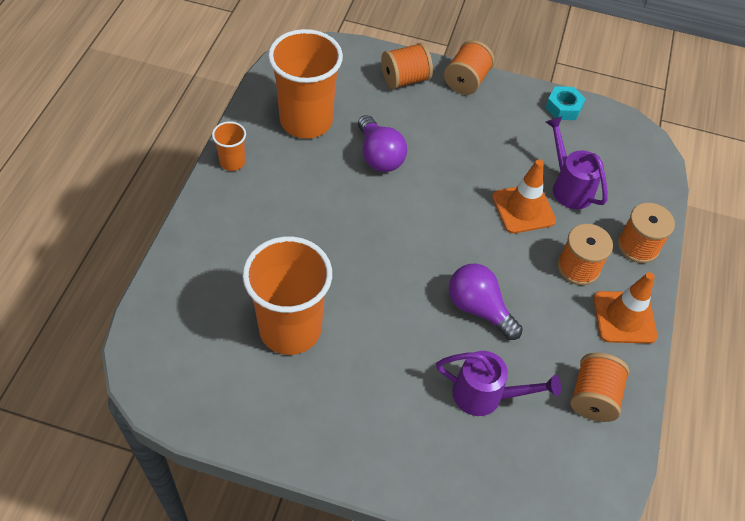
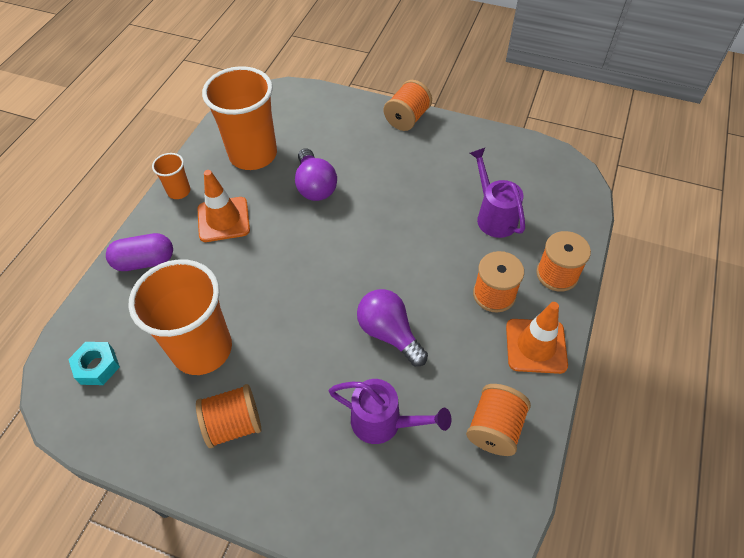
camera: 10 degrees right, 0 degrees up
(210, 239) = (145, 261): none -> purple capsule
(405, 79) = (350, 117): orange spool -> orange spool (234, 424)
(523, 209) = (446, 237): orange traffic cone -> orange traffic cone (223, 219)
(563, 107) = (497, 142): turquoise nut -> turquoise nut (97, 366)

